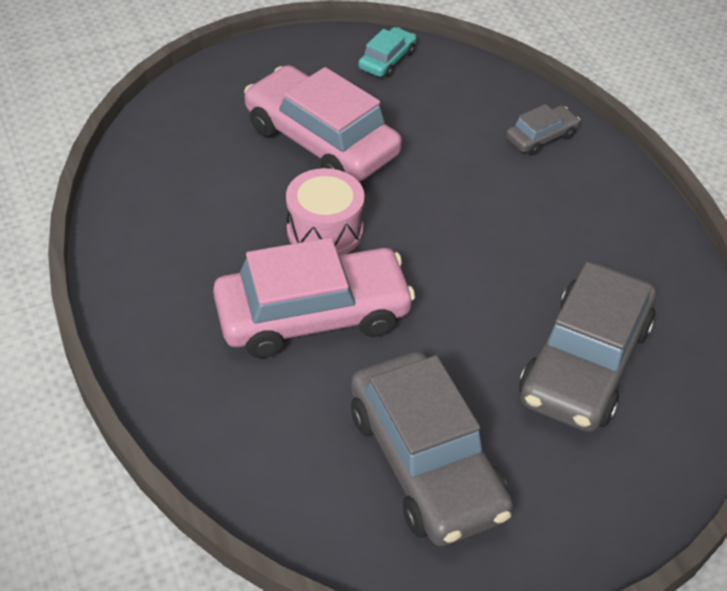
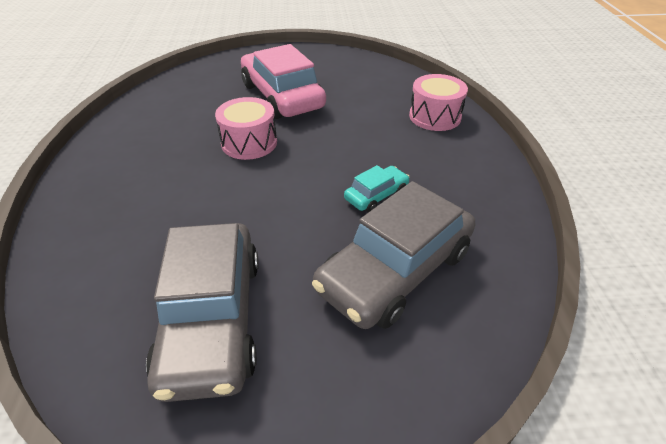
camera: 20 degrees right, 5 degrees down
(313, 315) = (203, 191): pink car -> none
(387, 60) = (352, 64): turquoise car -> turquoise car (376, 195)
(541, 137) = (435, 116): grey car -> pink drum

